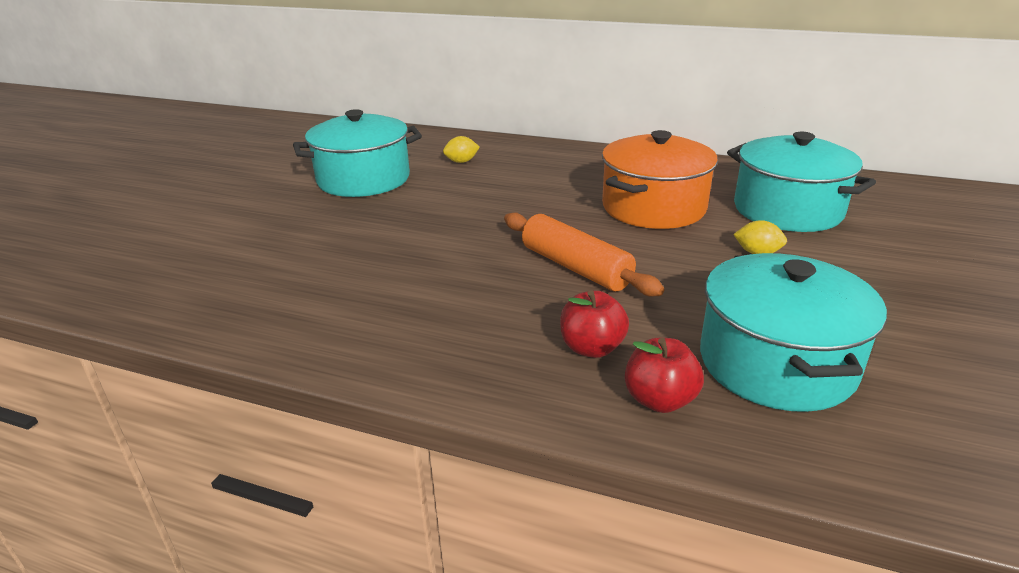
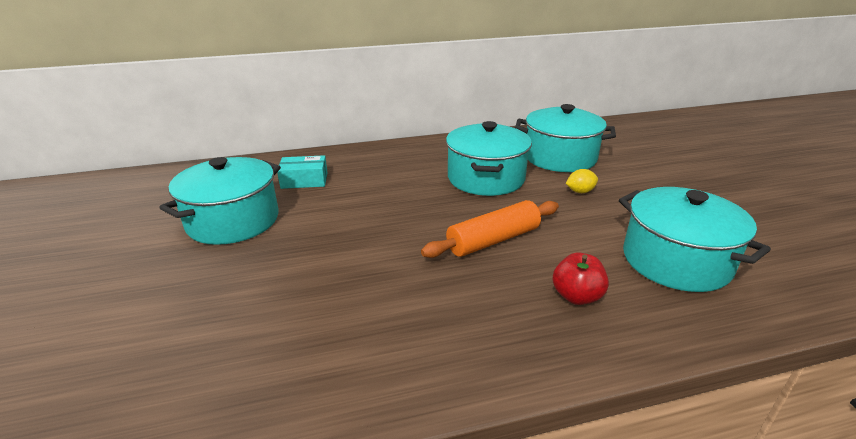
camera: 35 degrees left, 0 degrees up
(461, 162) = (304, 180): yellow lemon -> turquoise box
(575, 267) = (493, 240): orange rolling pin -> orange rolling pin turned 45 degrees counterclockwise
(653, 207) = (486, 178): orange pot -> turquoise pot
(660, 400) = (655, 315): red apple -> none

